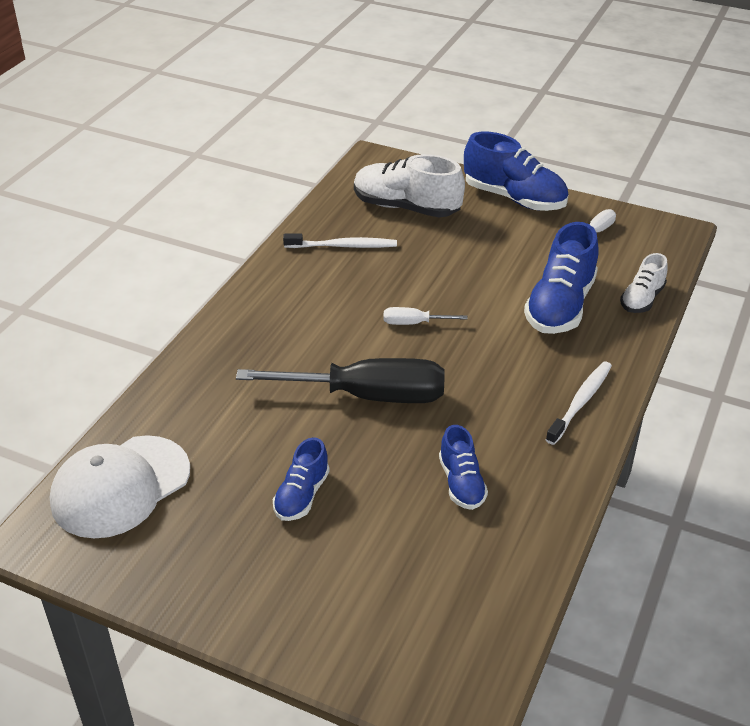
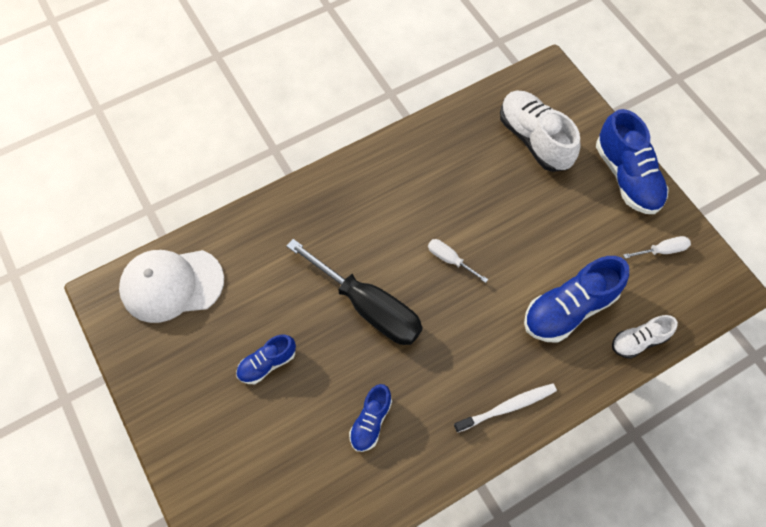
camera: 35 degrees right, 25 degrees up
(343, 246) = (458, 153): white toothbrush -> none

